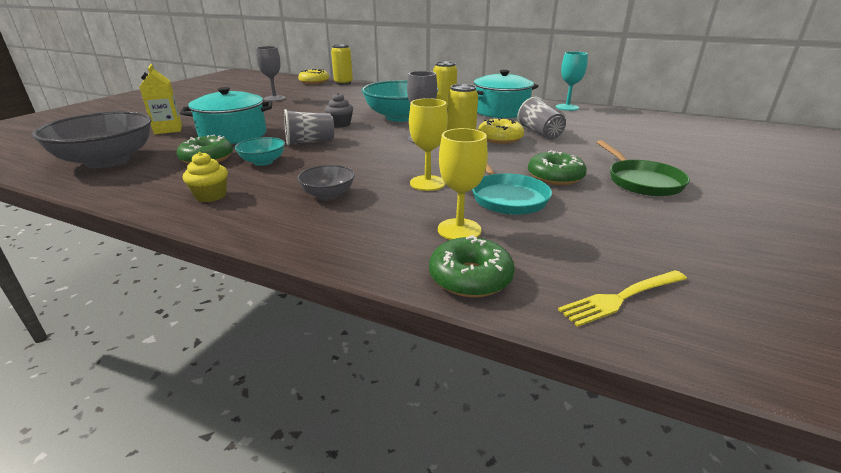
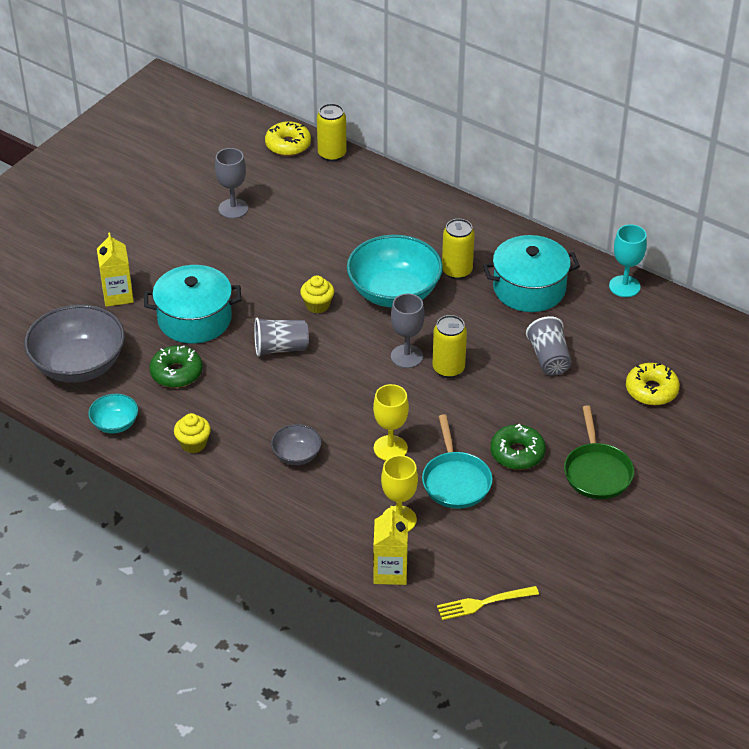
camera: 10 degrees right, 15 degrees up
(263, 162) = (234, 387): turquoise bowl -> turquoise bowl (115, 424)
(340, 124) = (317, 305): grey cupcake -> yellow cupcake
(470, 278) = (390, 571): green donut -> yellow carton
(500, 138) = (496, 366): yellow donut -> yellow donut (651, 390)

